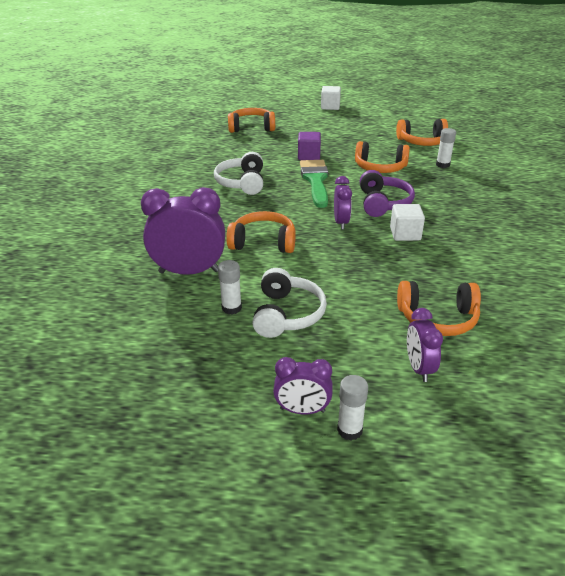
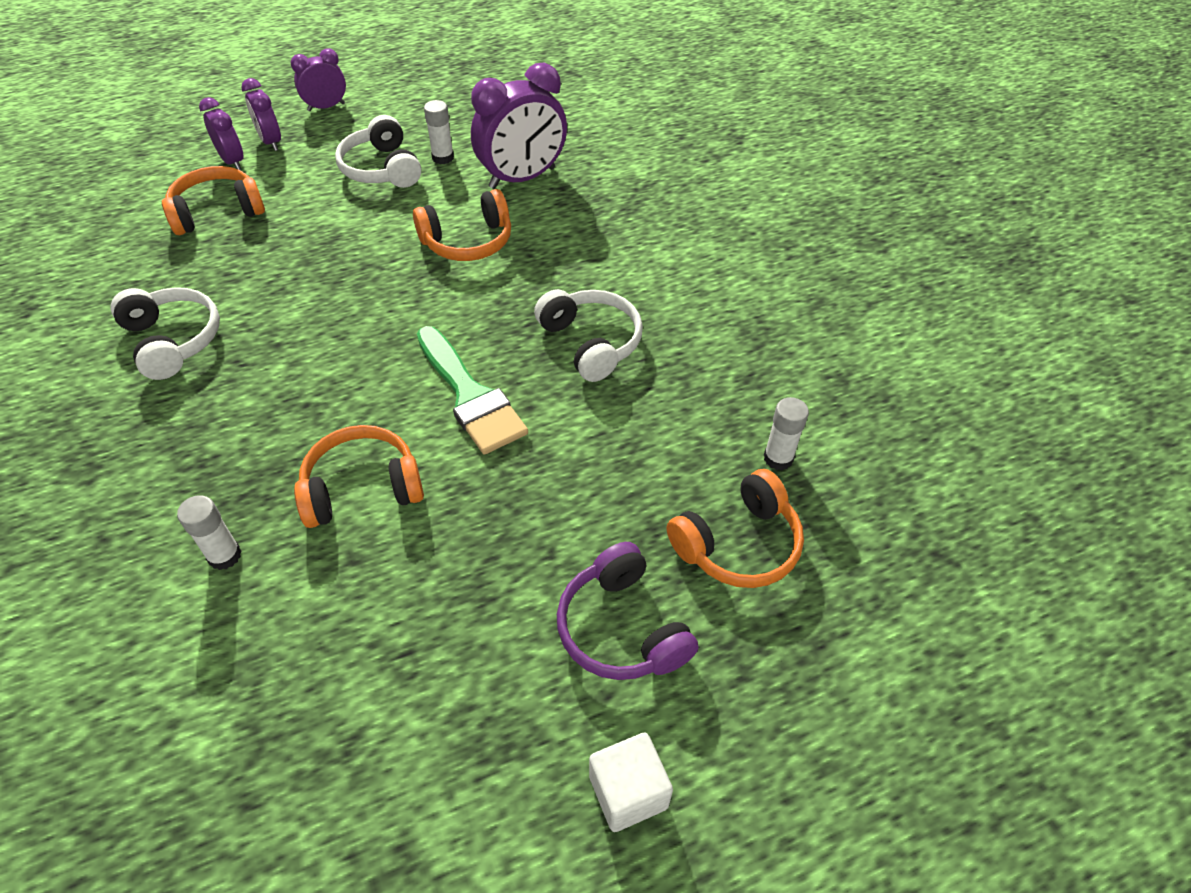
camera: 150 degrees right, 15 degrees up
(309, 156) = (528, 472): purple cube -> none
(341, 222) = (379, 311): purple clock -> purple clock (271, 142)
(349, 430) = (283, 107): white glue stick -> white glue stick (778, 458)
(383, 203) = (326, 378): purple headphones -> purple headphones (621, 628)
(405, 234) = (275, 321): white cube -> none
(422, 142) = (286, 656): orange headphones -> none
(470, 241) = (173, 340): none -> white headphones

